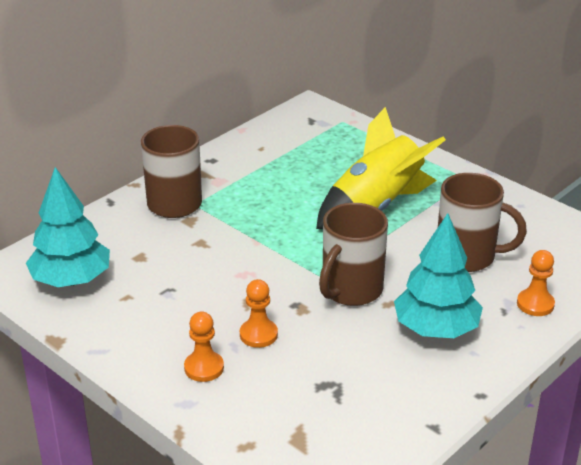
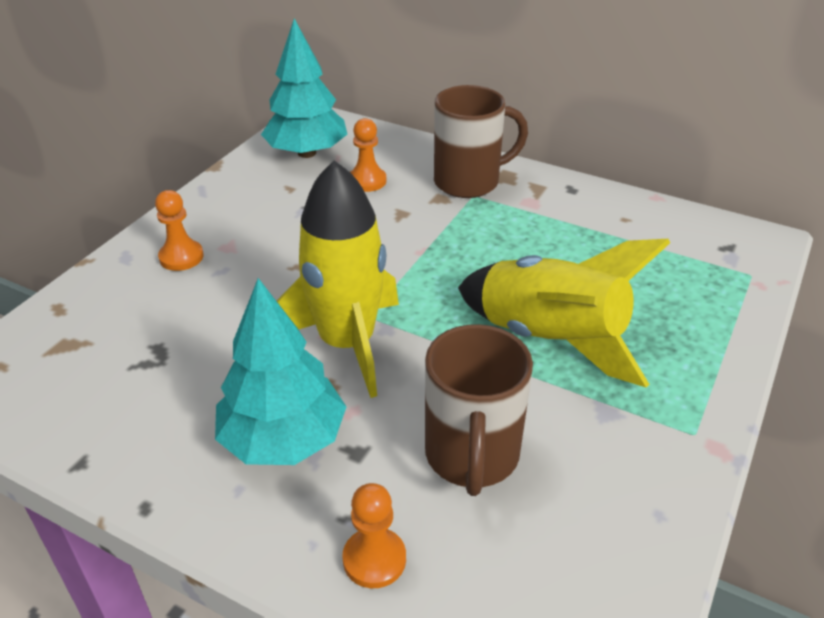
camera: 75 degrees right, 5 degrees up
(258, 334) = (243, 284): orange pawn -> orange pawn (367, 181)
(350, 290) = (347, 343): brown mug -> yellow rocket

